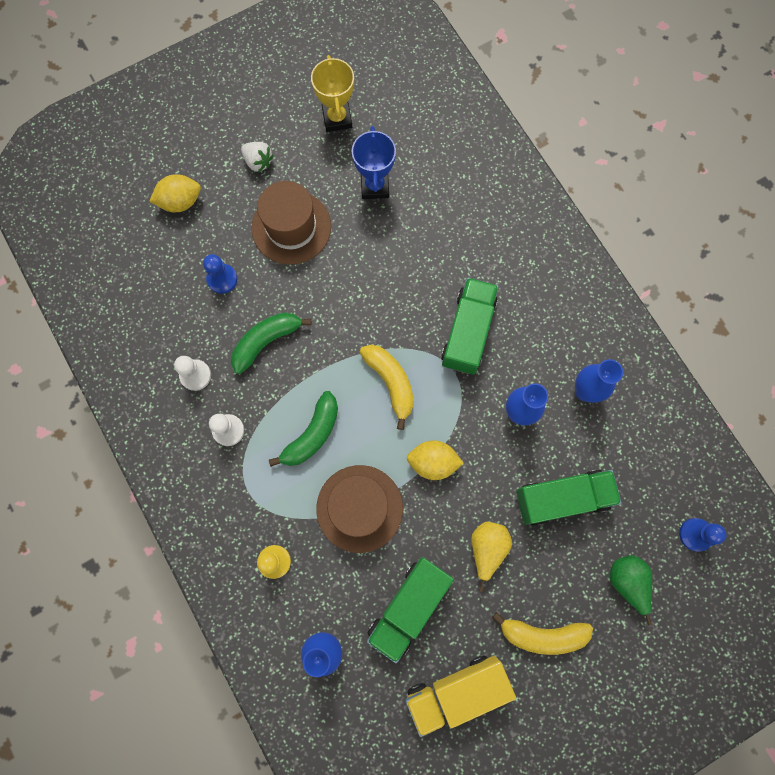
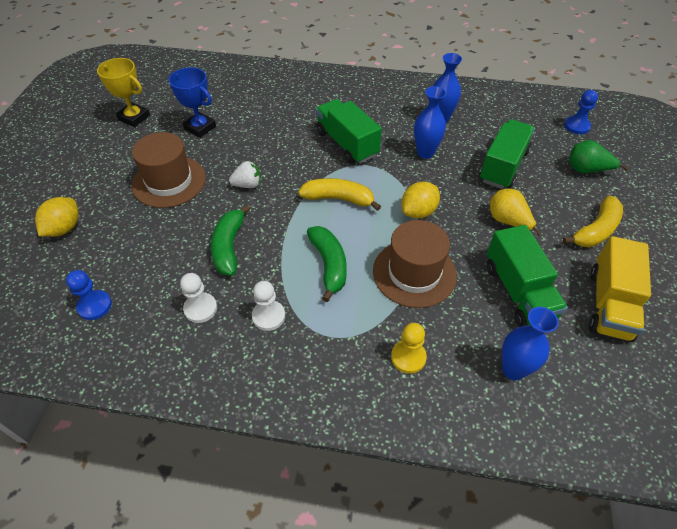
camera: 50 degrees left, 25 degrees down
(222, 279) = (151, 242): blue pawn -> blue pawn (95, 306)
(258, 162) = (102, 170): white strawberry -> white strawberry (248, 185)

